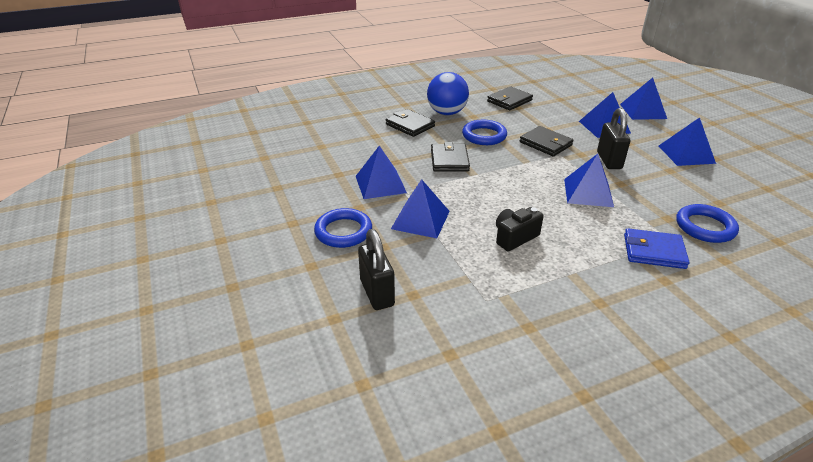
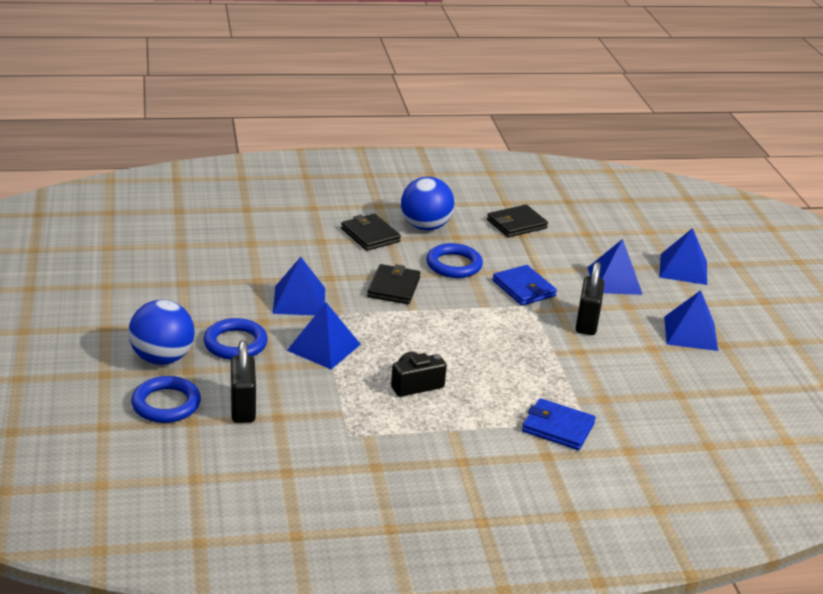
camera: 10 degrees right, 5 degrees down
(283, 259) = (162, 358): none -> blue ball
(545, 143) = (524, 288): black wallet -> blue wallet
(588, 192) = (532, 354): blue pyramid -> none
(705, 227) = (637, 416): blue ring -> blue ring (166, 404)

